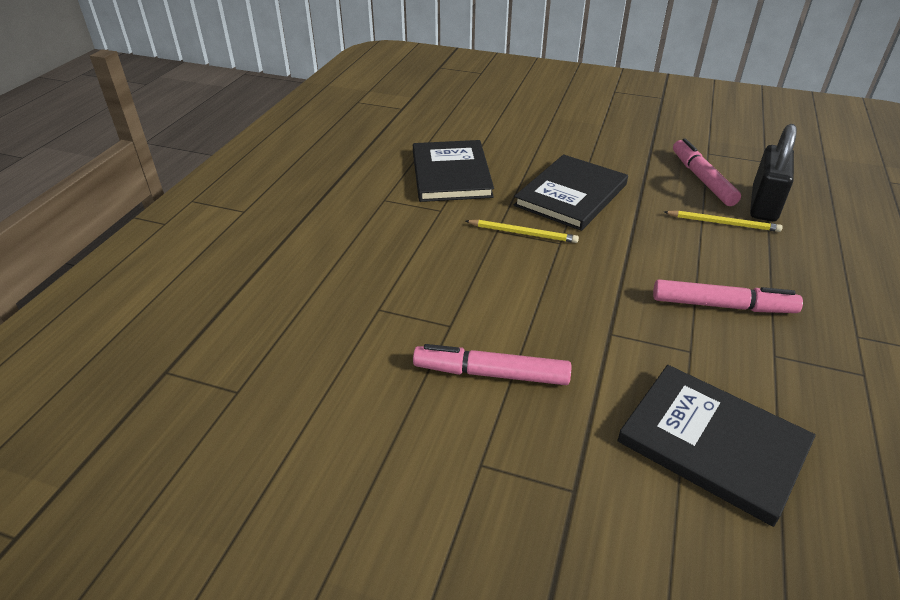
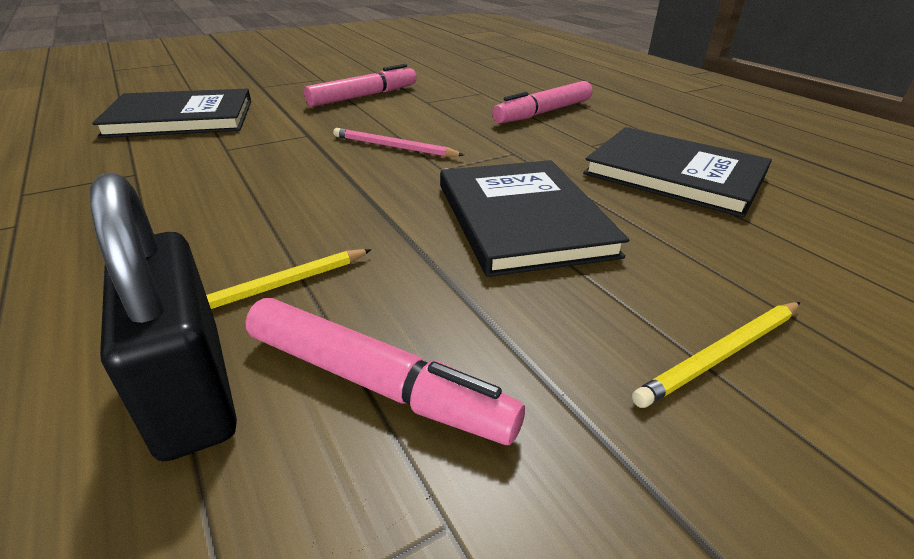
camera: 130 degrees right, 5 degrees down
(523, 233) = (488, 160): yellow pencil -> yellow pencil (721, 355)
(563, 278) = (393, 147): none -> pink pencil
(722, 305) = (209, 188): pink marker -> pink marker (543, 113)

